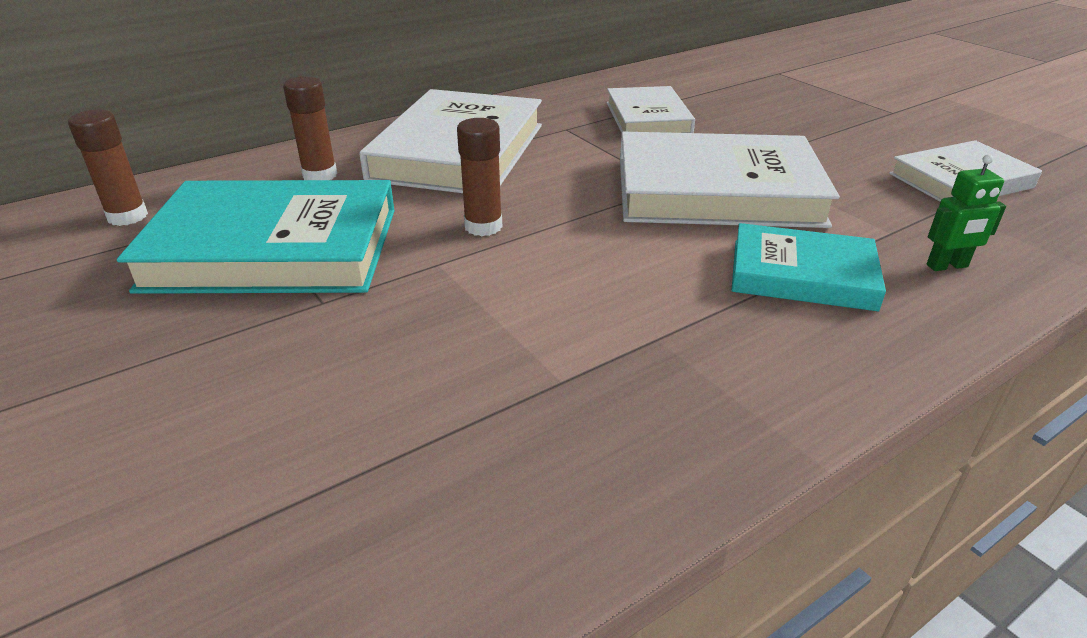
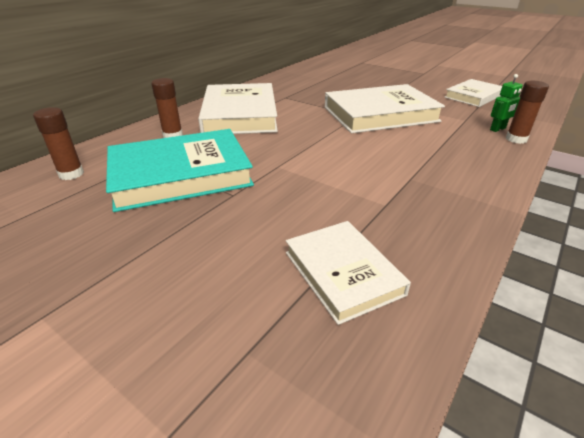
camera: 20 degrees left, 0 degrees up
(483, 226) = (285, 146): brown glue stick -> brown glue stick (516, 139)
(647, 118) = (320, 88): white book -> white book (342, 273)
(802, 274) = (446, 142): turquoise book -> none

